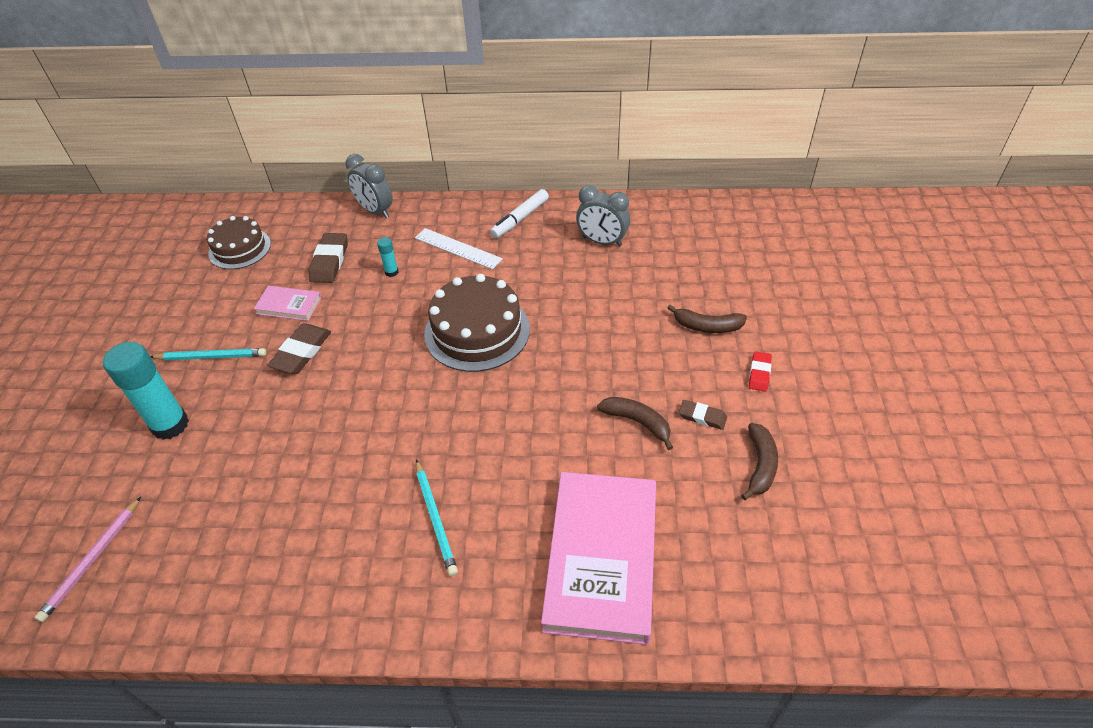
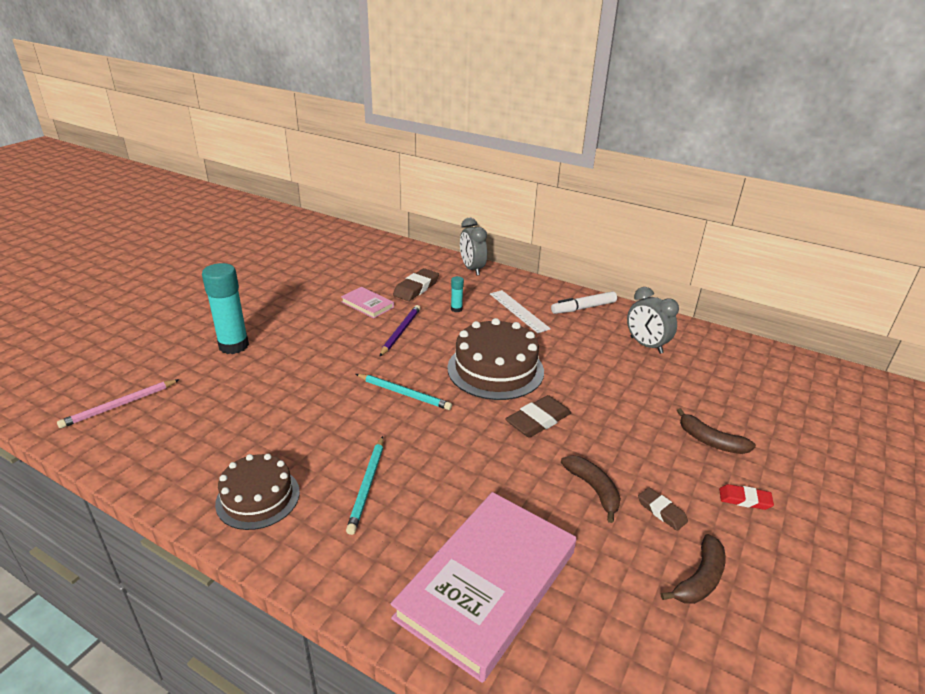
camera: 25 degrees right, 15 degrees down
(211, 356) = (292, 316): turquoise pencil -> turquoise pencil (404, 393)
(240, 248) = (361, 261): brown cake -> brown cake (258, 497)
(301, 352) = (354, 335): brown eraser -> brown eraser (538, 420)
(350, 326) = (400, 332): none -> purple pencil
(759, 373) = (744, 499): red eraser -> red eraser turned 60 degrees clockwise

